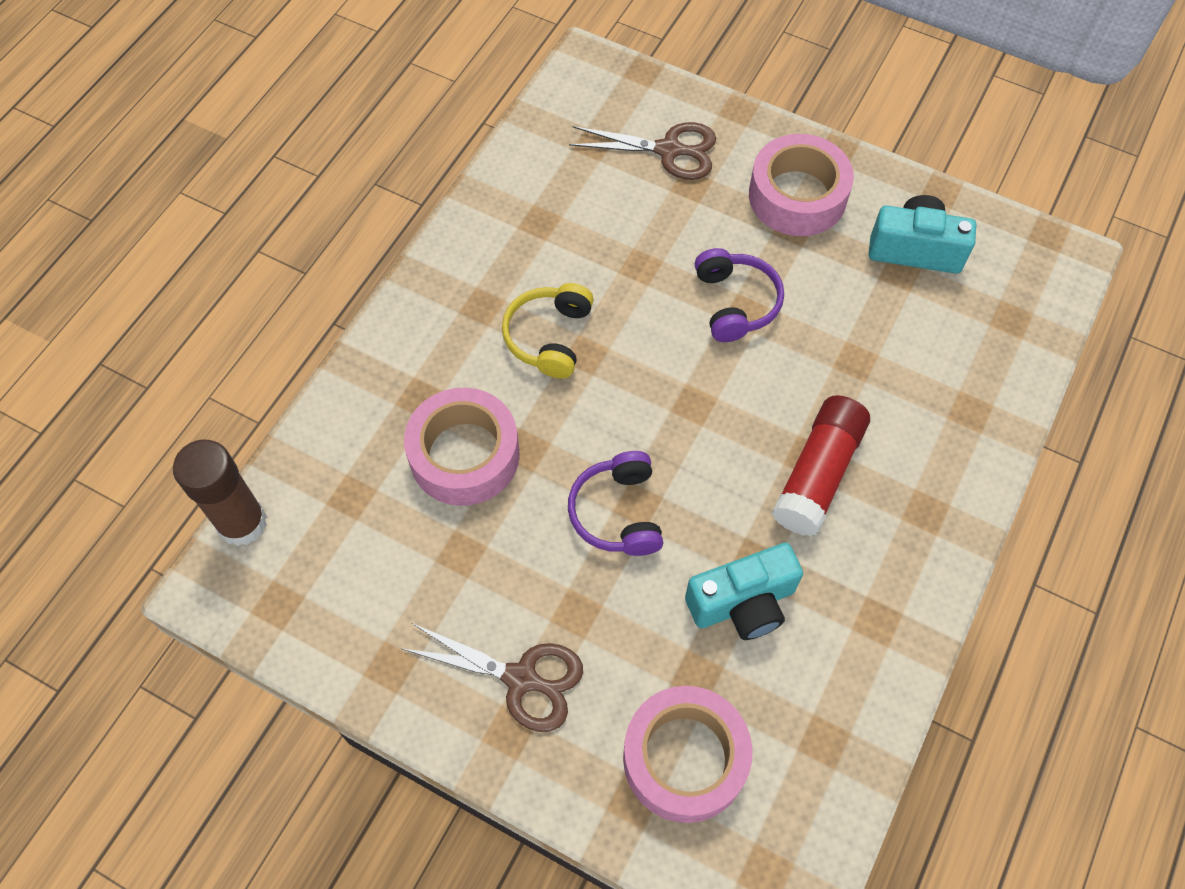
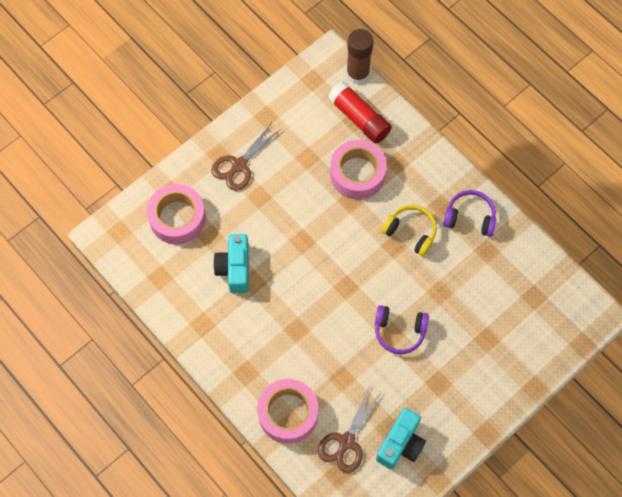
camera: 110 degrees right, 5 degrees up
(617, 513) = (301, 231): purple headphones -> purple headphones (470, 217)
(668, 150) = (516, 336): brown scissors -> brown scissors (346, 441)
(797, 196) = (459, 394): pink tape -> pink tape (288, 413)
(818, 474) = (285, 330): red glue stick -> red glue stick (359, 118)

